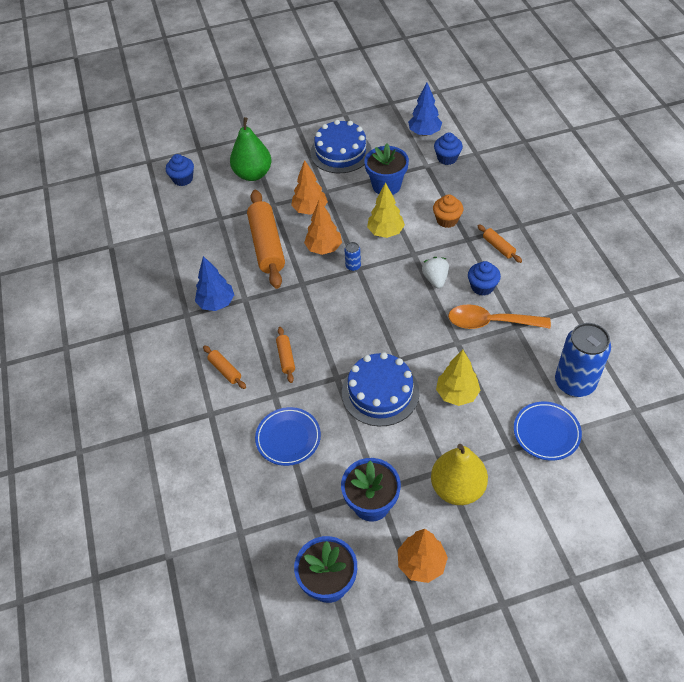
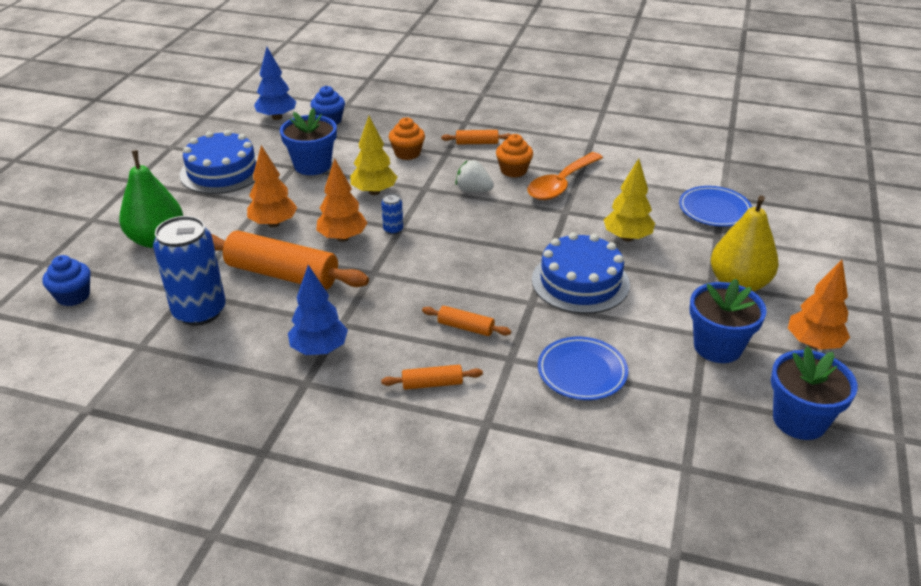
camera: 60 degrees left, 15 degrees down
(482, 287) = (513, 170): blue cupcake -> orange cupcake
(574, 383) = (672, 174): blue can -> blue can (199, 311)

